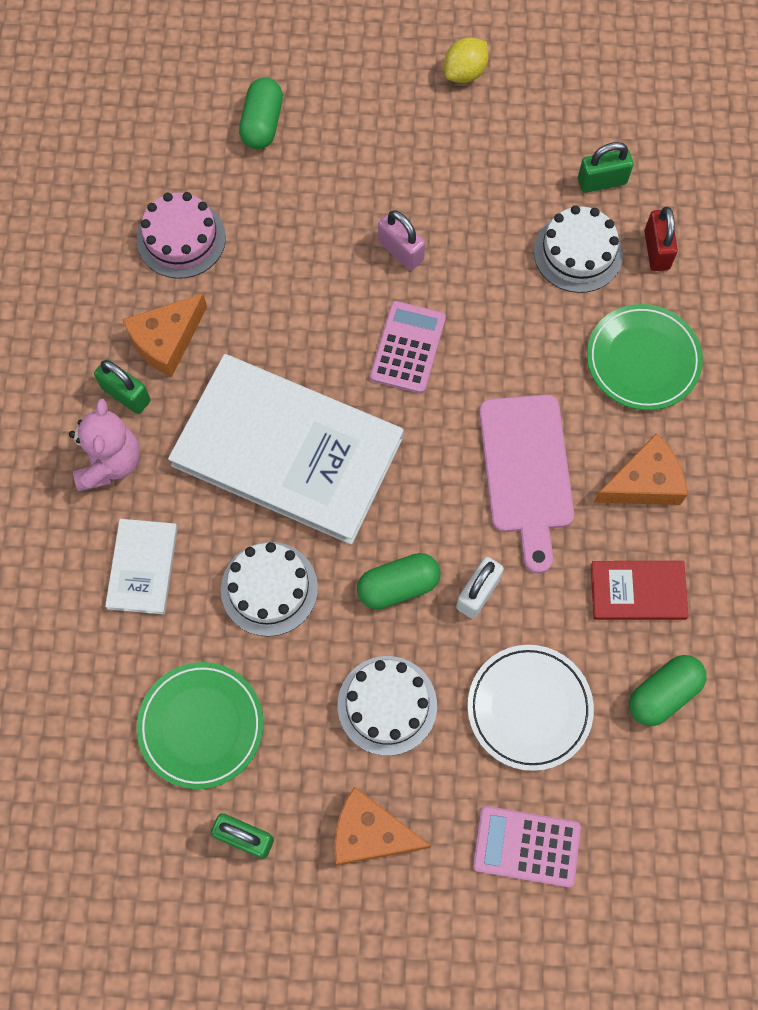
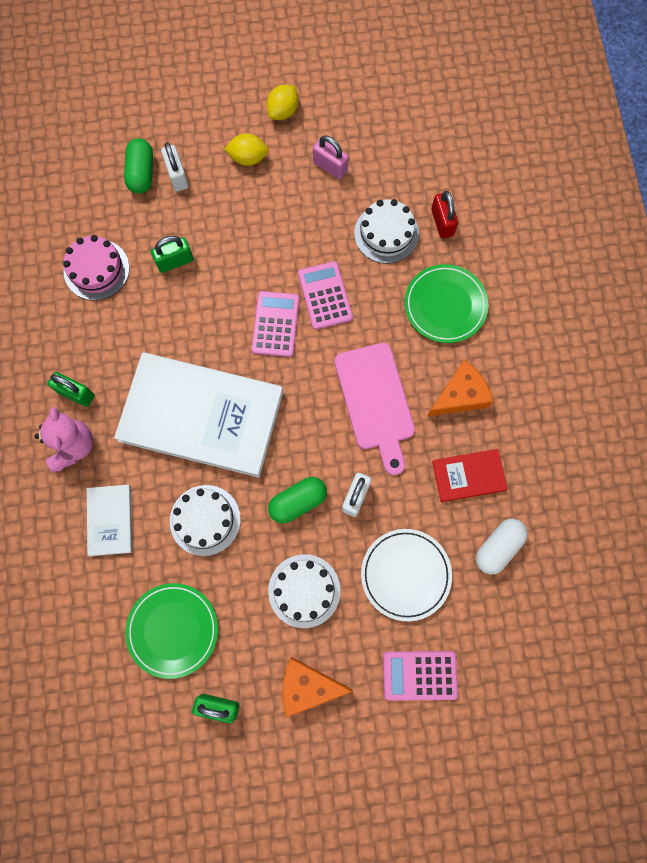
camera: 10 degrees left, 5 degrees up
(166, 340) = (99, 348): orange cheese -> none
(309, 134) = (177, 176): none -> white padlock
(400, 251) = (258, 253): pink padlock -> pink padlock (330, 167)
(407, 126) = (248, 158): none -> yellow lemon
(481, 321) = (325, 295): none -> pink calculator
(602, 181) = (395, 177): green padlock -> green padlock (175, 261)
(663, 694) = (498, 547): green capsule -> white capsule

